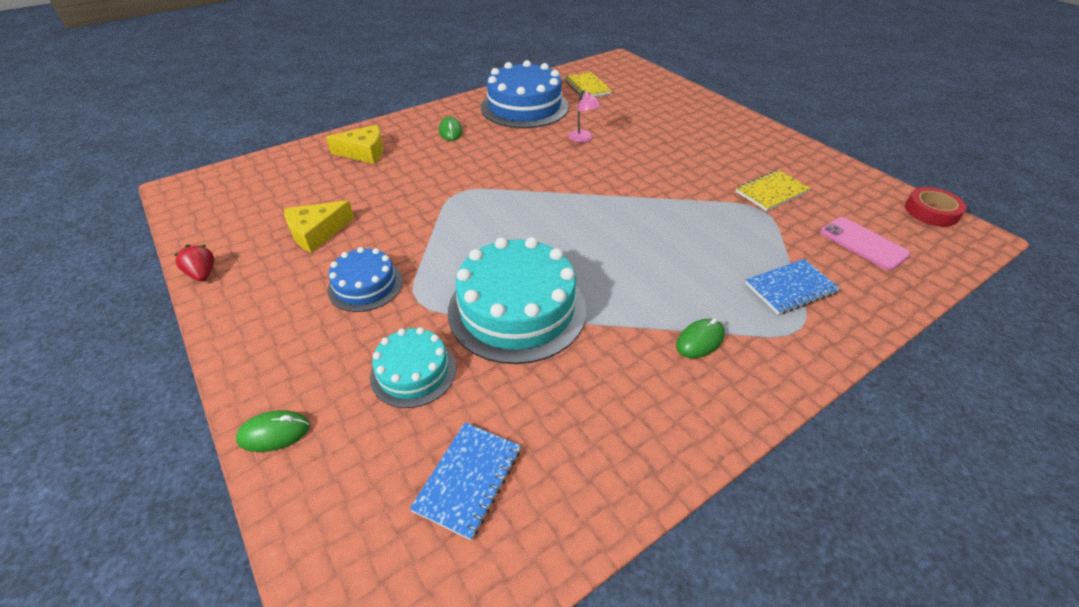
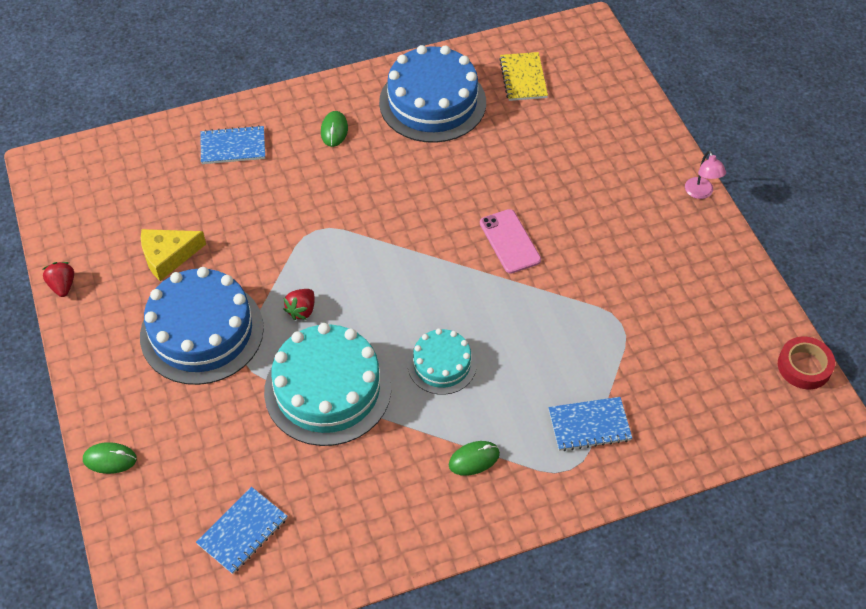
camera: 15 degrees right, 10 degrees up
(364, 152) = (233, 147): yellow cheese -> blue notebook
(365, 285) = (202, 331): blue cake -> blue cake, size x1.81
(413, 372) = (224, 431): turquoise cake -> turquoise cake (442, 364)
(465, 250) = (302, 310): none -> red strawberry
(583, 139) = (478, 173): pink lamp -> pink lamp (701, 193)
(771, 192) = (647, 301): yellow notebook -> none
(863, 243) = (698, 390): pink phone -> pink phone (509, 241)

